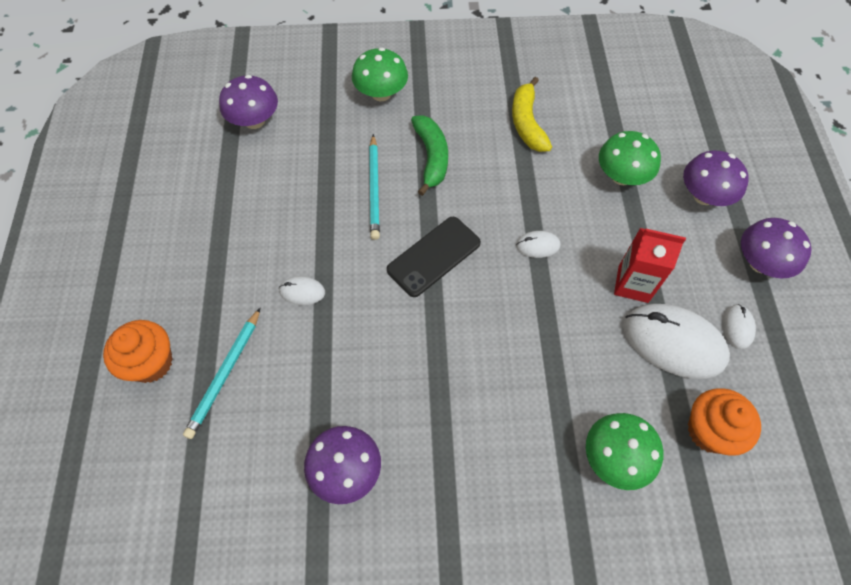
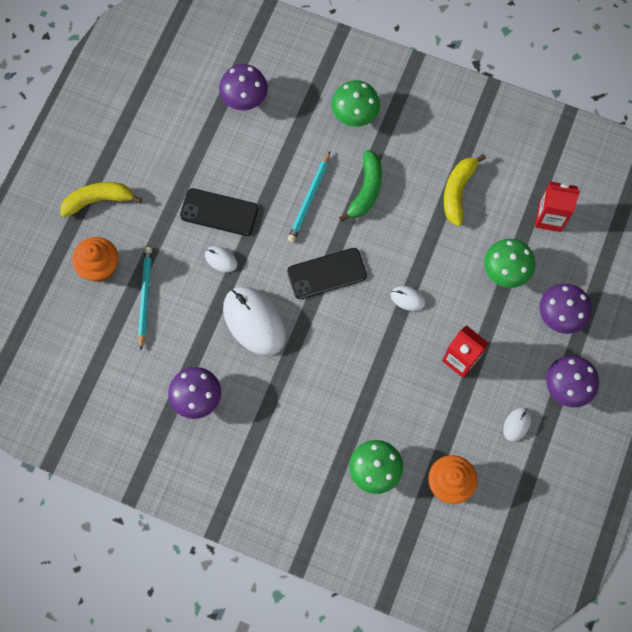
camera: 25 degrees right, 10 degrees up
(121, 286) = (98, 200): none -> yellow banana
(225, 374) = (145, 297): turquoise pencil -> turquoise pencil turned 135 degrees clockwise
(277, 242) = (219, 212): none -> black phone
(632, 112) = (549, 217): none -> red carton
(673, 342) = (463, 414): white mouse -> white mouse (254, 321)

